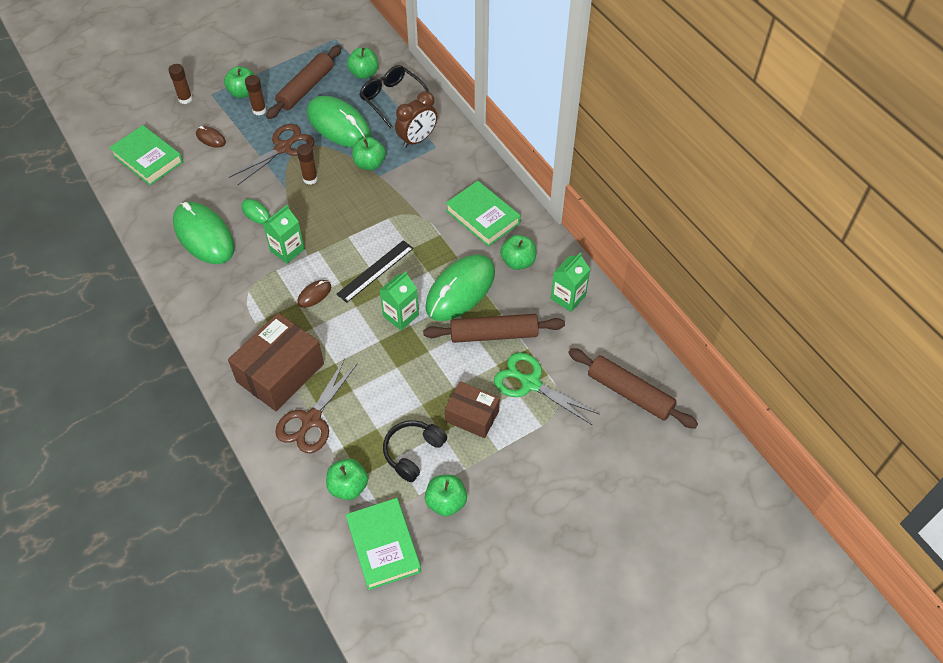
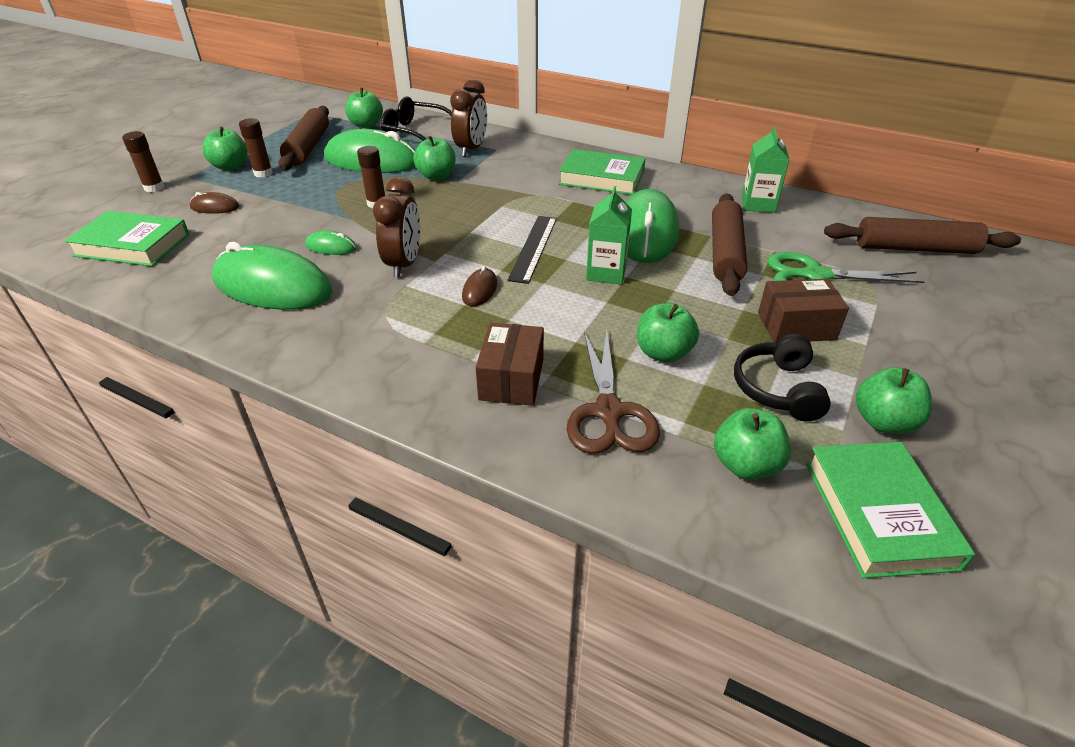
camera: 30 degrees left, 15 degrees down
(280, 373) = (511, 379): brown box -> brown box, size x0.61
(283, 148) = (320, 191): brown scissors -> none
(287, 250) = (404, 264): green carton -> brown clock
(383, 546) = (879, 514): green book -> green book turned 45 degrees clockwise
(494, 334) = (725, 253): brown rolling pin -> brown rolling pin turned 45 degrees counterclockwise
(518, 262) = (677, 196): green apple -> green apple (663, 353)

